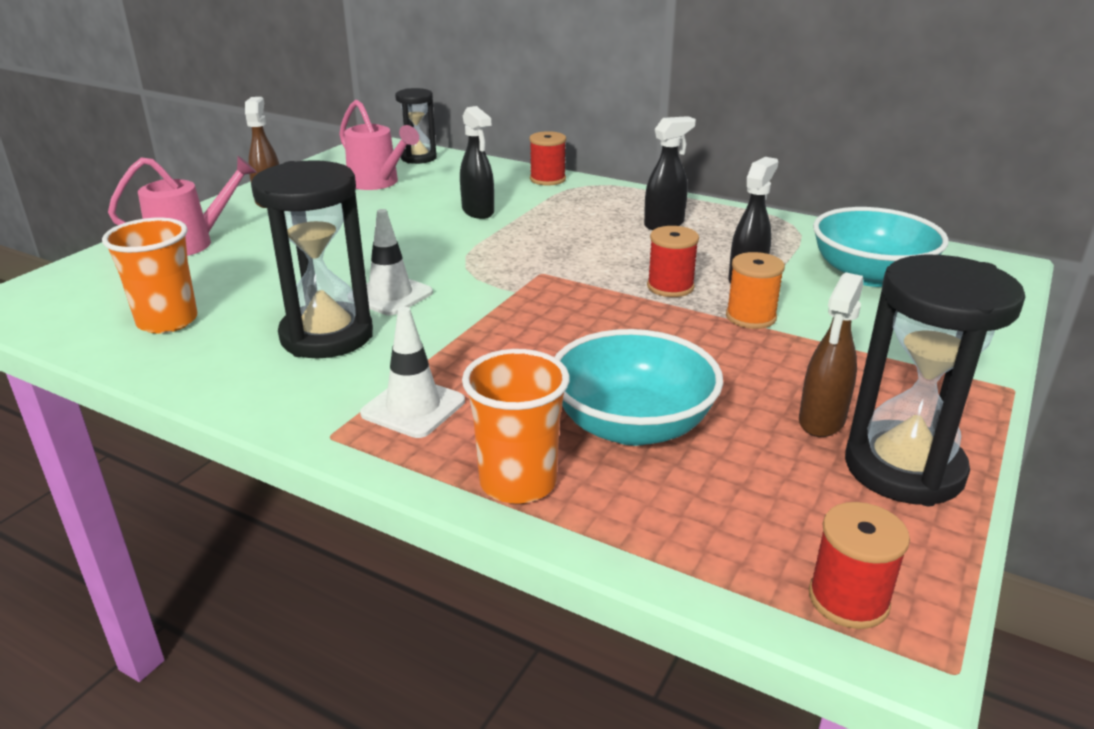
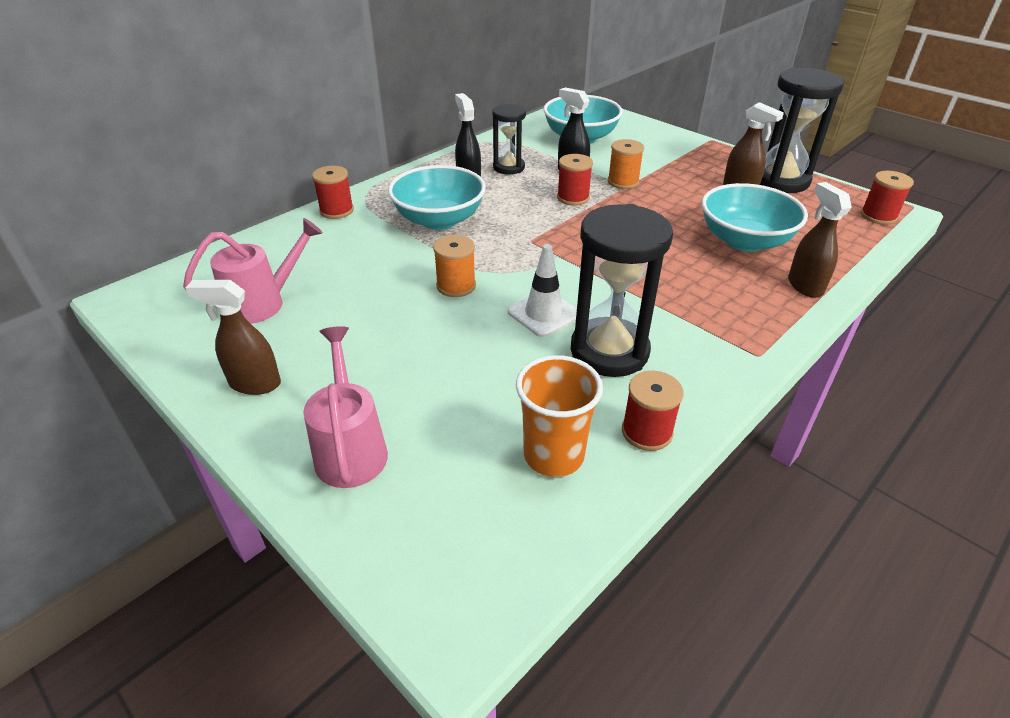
camera: 75 degrees left, 10 degrees up
(192, 365) = (646, 432): none -> red spool
(413, 407) = (723, 316): white traffic cone -> none
(418, 158) = (208, 271): black hourglass -> black hourglass (509, 167)
(429, 248) = (456, 286): none -> orange spool
(478, 212) = (389, 253): black spray bottle -> none
(518, 482) = (804, 286): orange cup -> brown spray bottle
(559, 223) = (439, 220): none -> turquoise bowl

